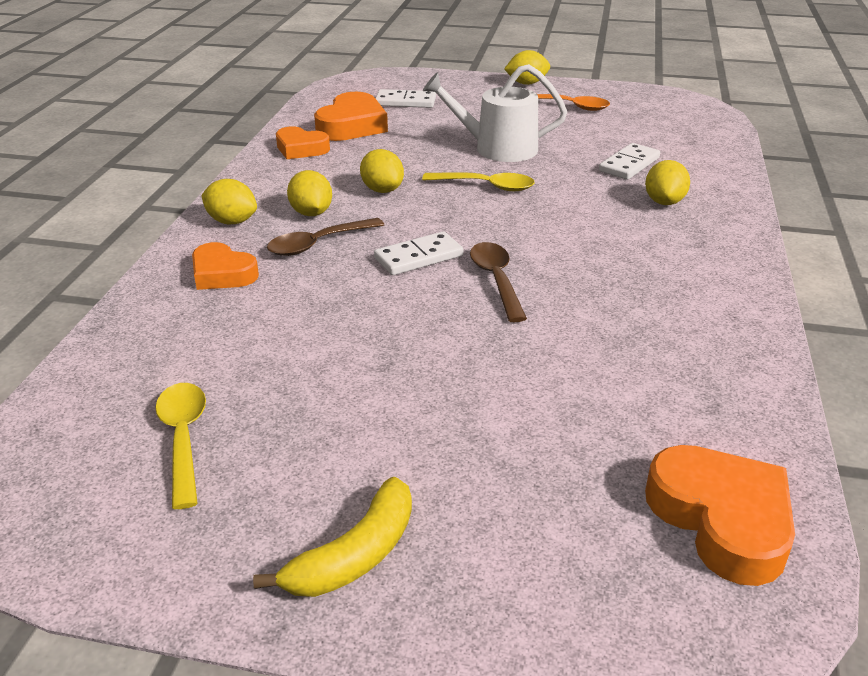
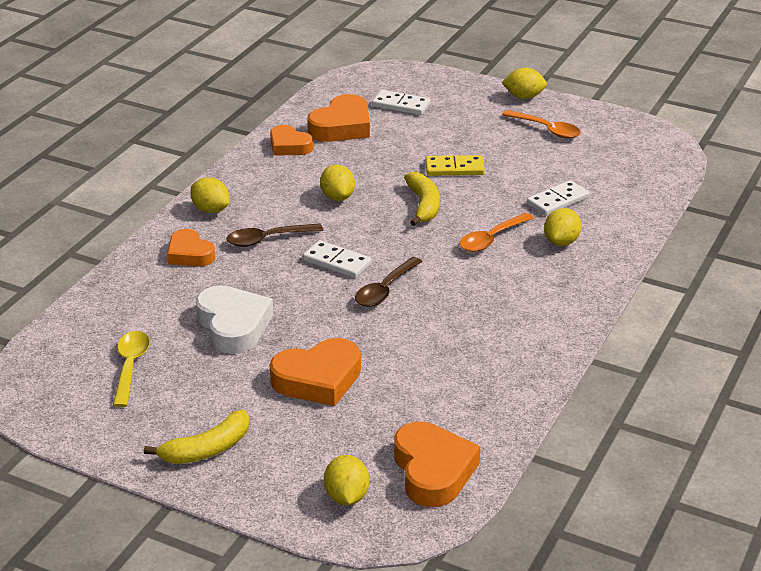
camera: 15 degrees right, 0 degrees up
(311, 213) = (273, 211): yellow lemon -> yellow lemon (346, 496)
(318, 354) = (233, 325): none -> white heart
(418, 257) = (337, 262): white domino -> white domino turned 45 degrees clockwise
(473, 409) = (318, 379): none -> orange heart
(486, 186) = (423, 205): yellow spoon -> yellow banana
(496, 280) = (385, 290): brown spoon -> brown spoon turned 150 degrees counterclockwise
(497, 148) = (454, 168): white watering can -> yellow domino
(585, 209) = (491, 239): none -> orange spoon

